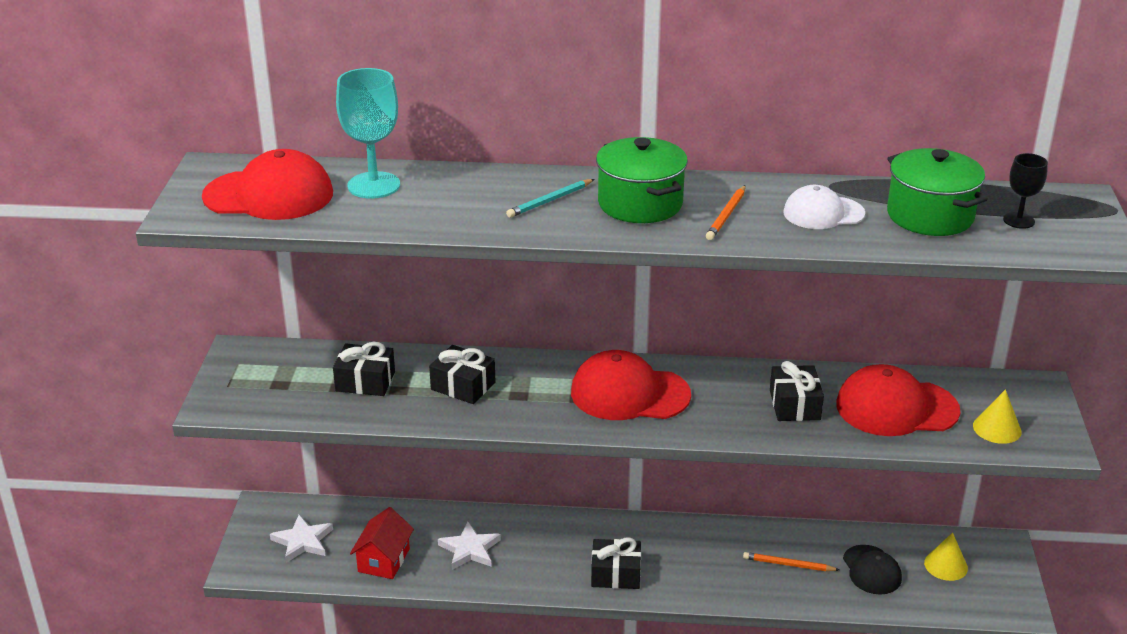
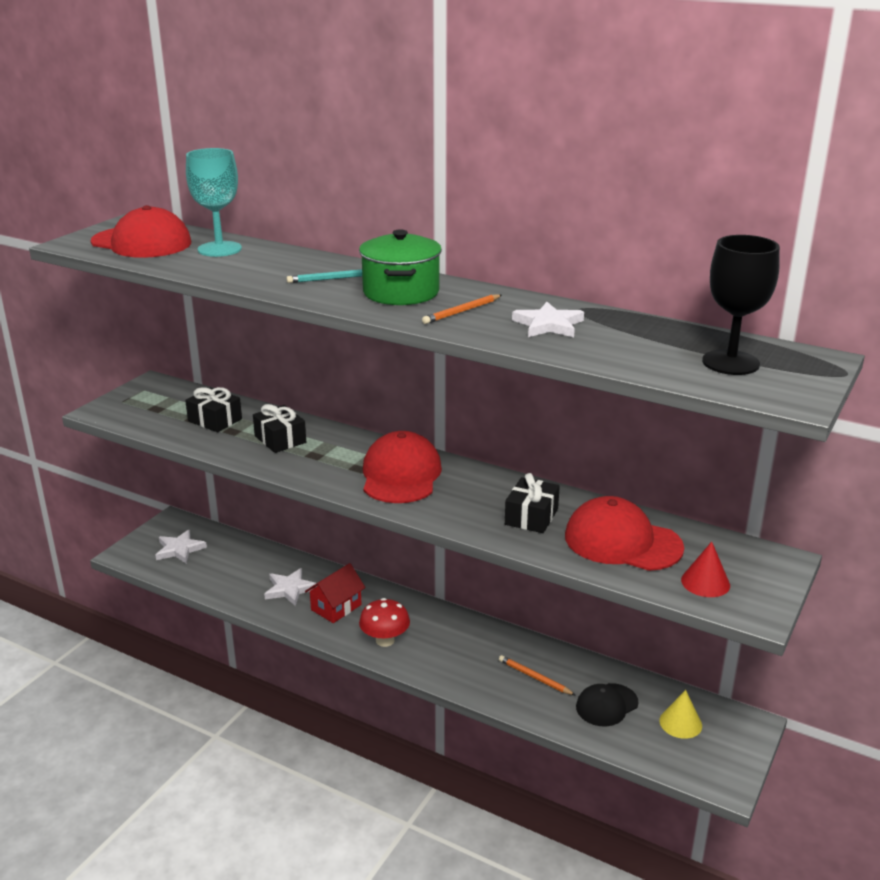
camera: 25 degrees right, 5 degrees down
(384, 560) = (223, 578): red house -> red house (336, 607)
(615, 574) = (385, 640): black gift -> red mushroom
(629, 393) = (401, 475): red cap -> red cap turned 60 degrees clockwise
(823, 213) = (548, 325): white cap -> white star
(871, 570) = (606, 705): black cap -> black cap turned 45 degrees clockwise
(930, 216) = (646, 344): green pot -> none
(997, 428) = (705, 582): yellow cone -> red cone
(1018, 220) = (730, 363): black goblet -> black goblet, size x1.78

